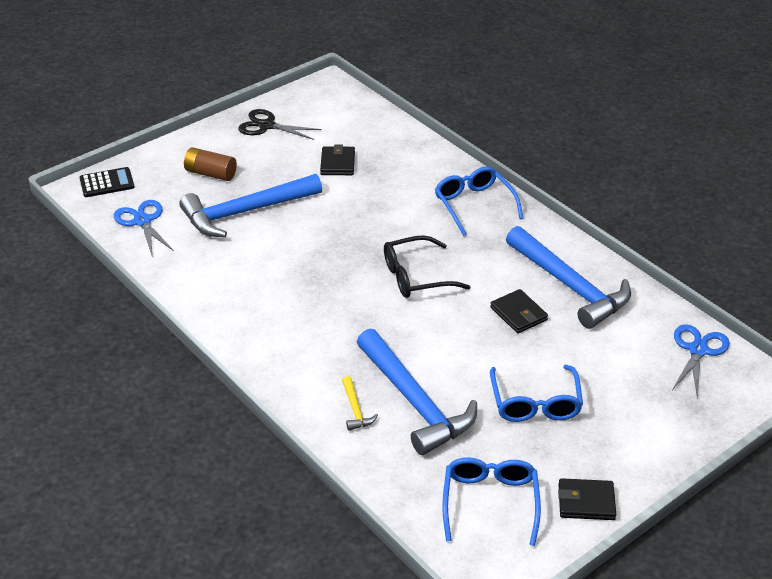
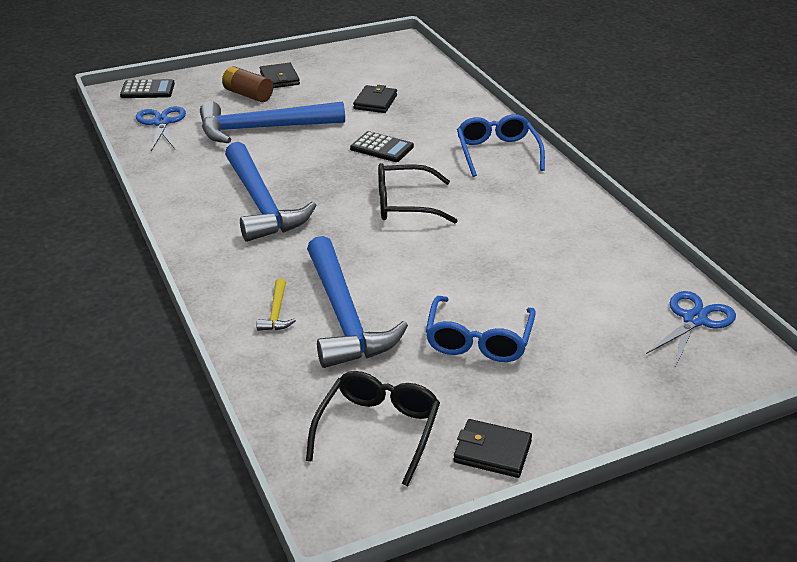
camera: 15 degrees right, 5 degrees down
(267, 126) = (323, 65): black scissors -> none
(367, 217) = (382, 148): none -> black calculator
(490, 502) = (378, 430): blue glasses -> black glasses
(518, 314) = (499, 253): black wallet -> black wallet (279, 78)
(569, 285) = (568, 236): blue hammer -> blue hammer (261, 203)

